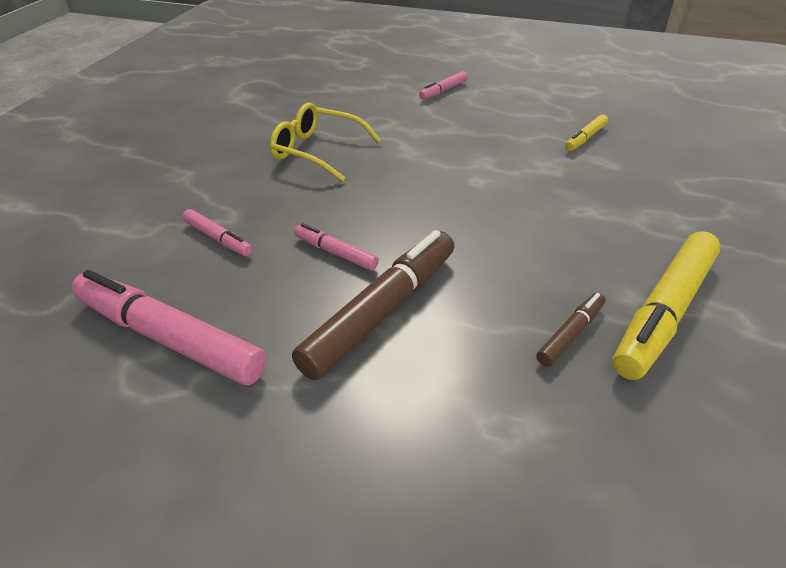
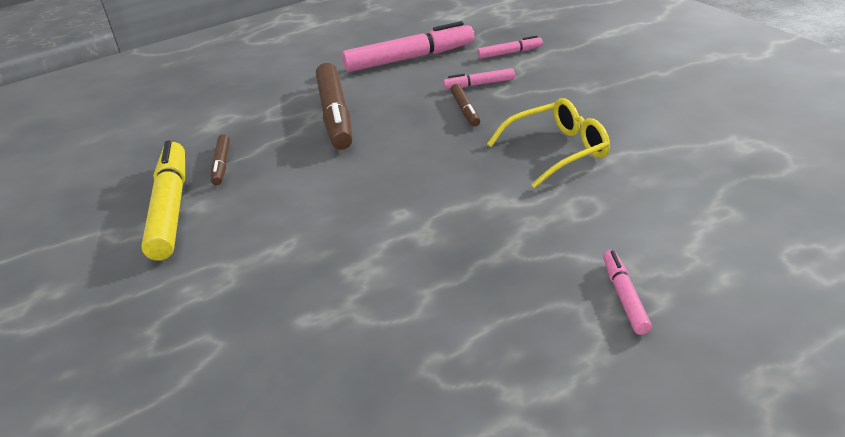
camera: 135 degrees right, 5 degrees down
(287, 222) = (465, 110): none -> brown marker
(335, 253) = (406, 117): pink marker -> pink marker (510, 53)
(585, 138) = (368, 340): yellow marker -> none

